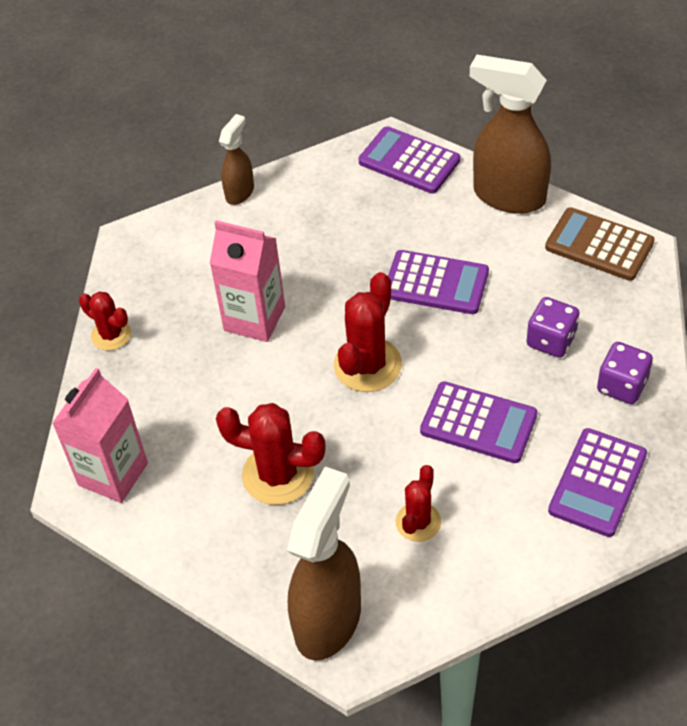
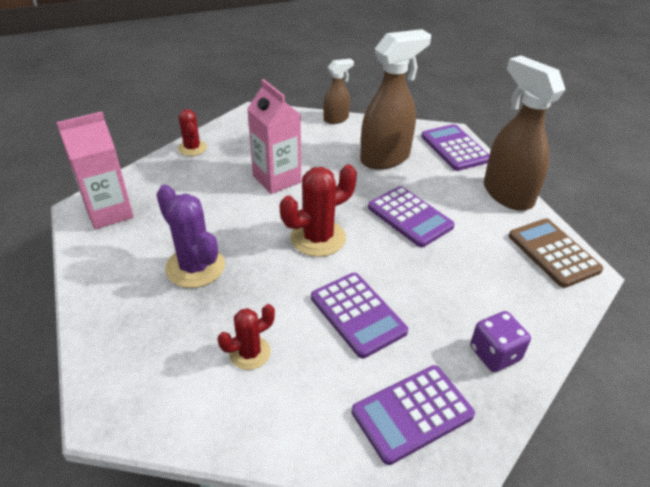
camera: 30 degrees right, 10 degrees down
(278, 474) = (195, 267): red cactus -> purple cactus
(328, 619) = (121, 378): brown spray bottle -> brown spray bottle (385, 158)
(551, 340) = (462, 292): purple dice -> none

